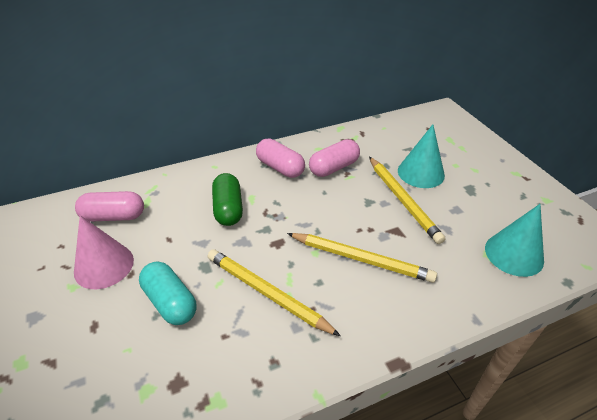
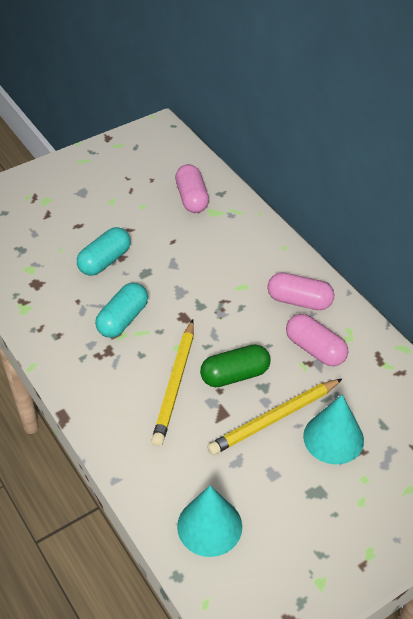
camera: 80 degrees right, 5 degrees up
(104, 265) = (135, 211): pink cone -> none
(228, 209) = (221, 272): green capsule -> green capsule (235, 375)
(267, 293) = (123, 319): yellow pencil -> turquoise capsule
(280, 167) = (299, 301): pink capsule -> pink capsule turned 75 degrees clockwise

